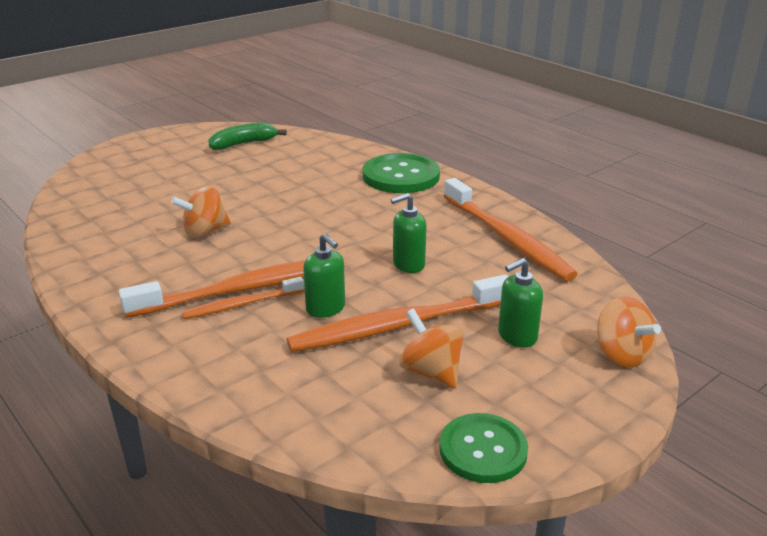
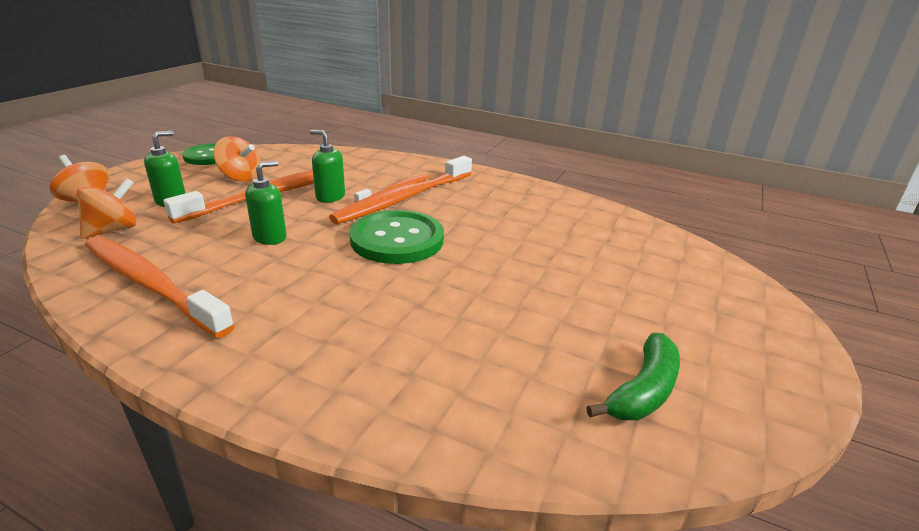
camera: 155 degrees right, 0 degrees up
(205, 231) = (492, 234): orange spinning top -> orange spinning top (113, 230)
(401, 176) = (314, 370): green button -> green button (397, 239)

